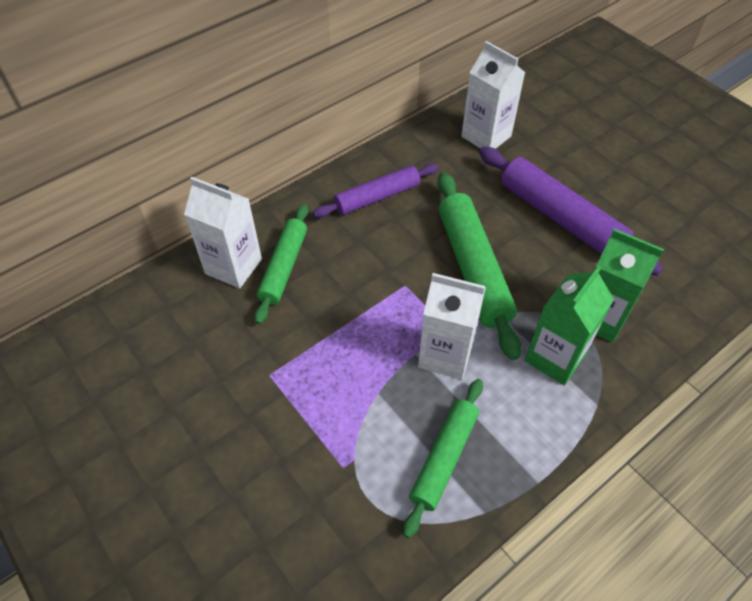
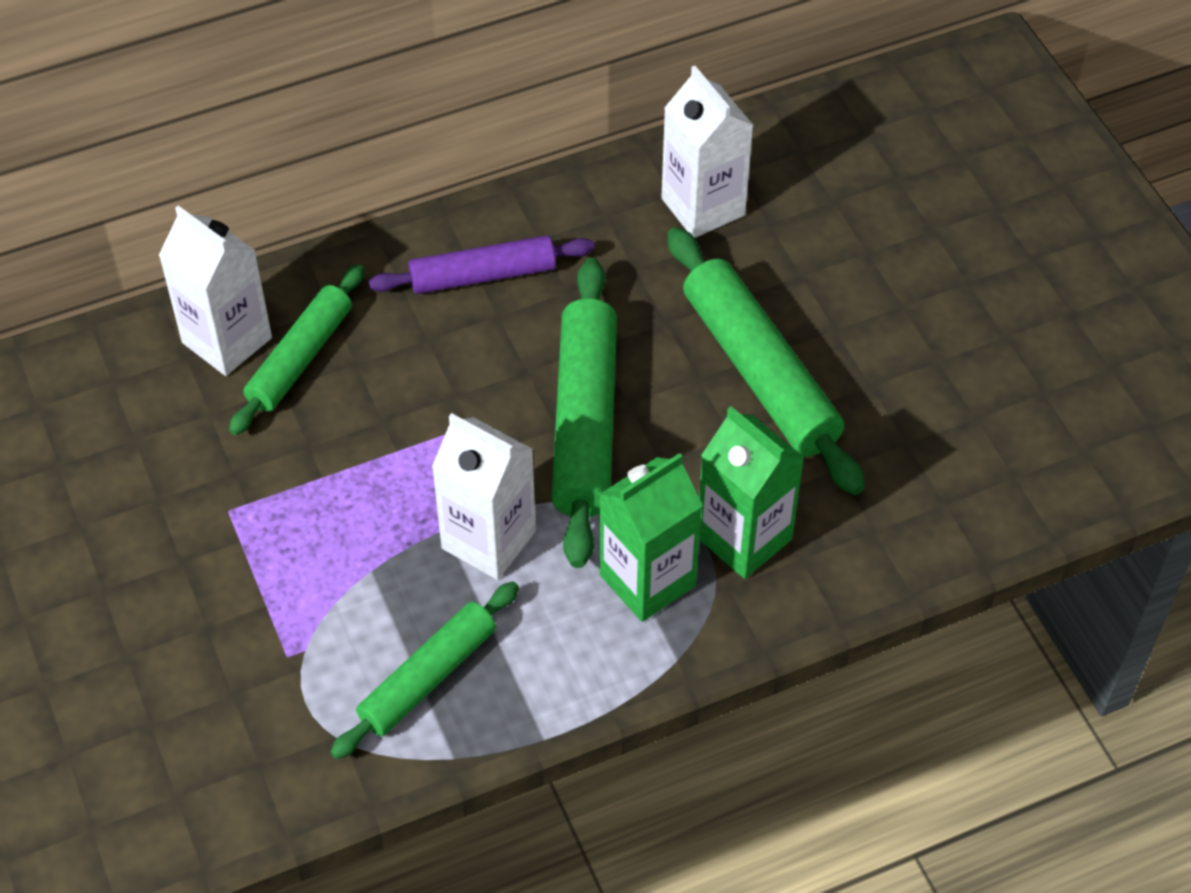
camera: 15 degrees right, 0 degrees up
(561, 218) = (760, 372): purple rolling pin -> green rolling pin

